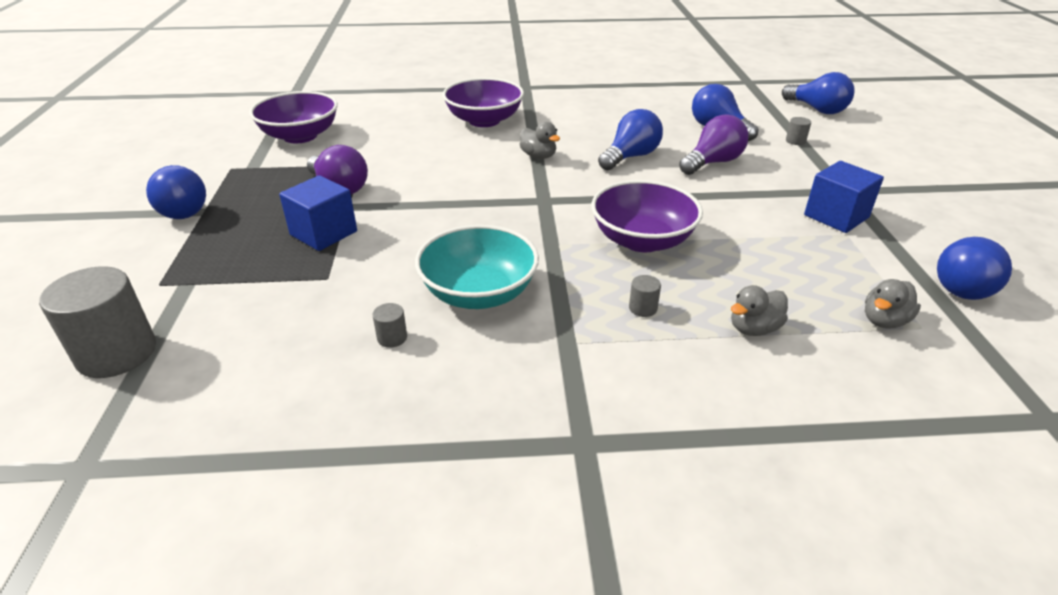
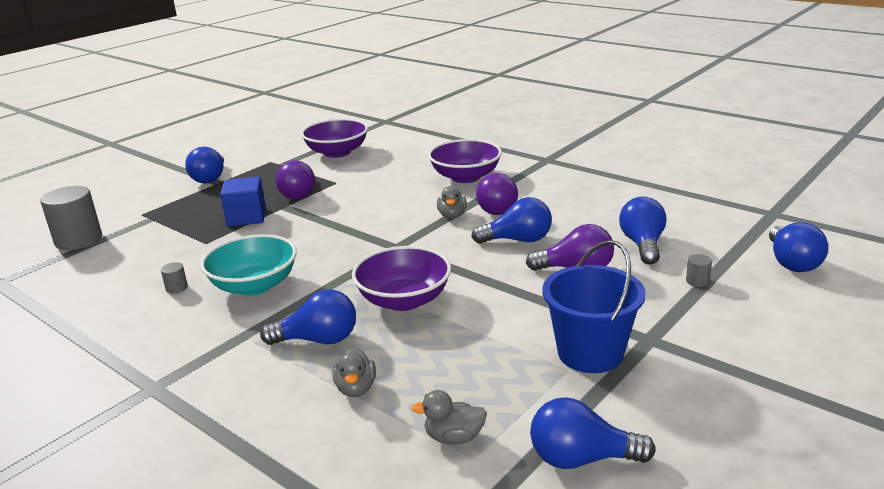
camera: 45 degrees right, 10 degrees down
(563, 138) = (496, 208): none -> purple light bulb
(643, 308) = (318, 340): grey cylinder -> blue light bulb
(754, 328) = (356, 388): grey duck -> grey duck turned 105 degrees counterclockwise
(836, 216) = (590, 353): blue cube -> blue bucket

